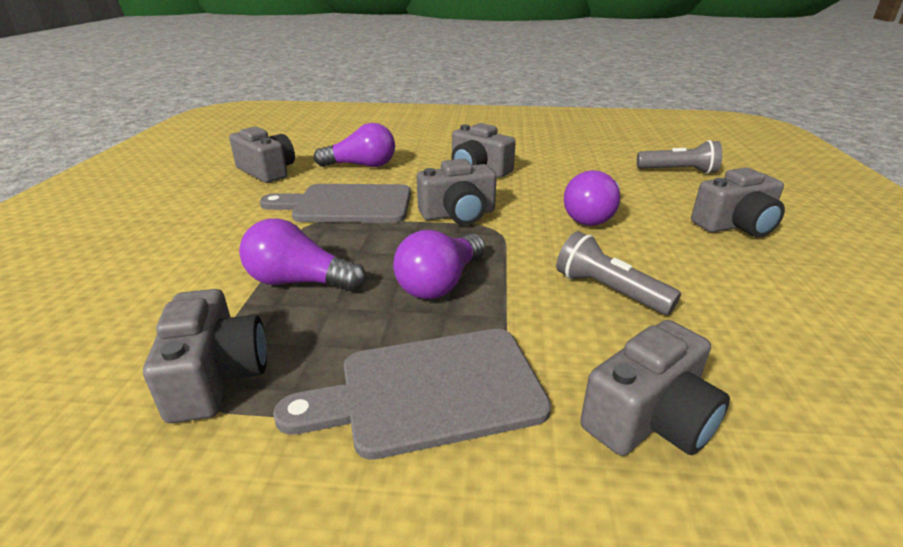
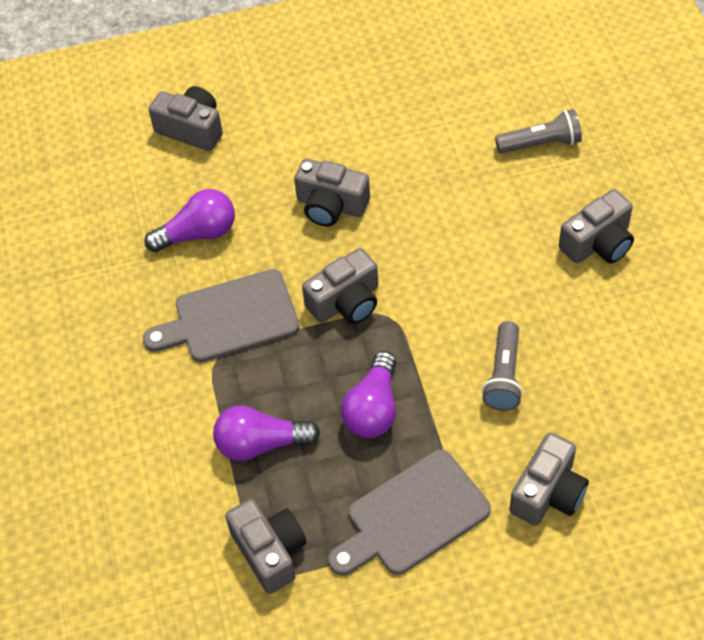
camera: 15 degrees left, 25 degrees up
(267, 171) = (101, 279): grey camera -> grey camera (192, 129)
(593, 216) = (470, 266): purple light bulb -> none
(608, 290) = (504, 376): grey flashlight -> grey flashlight turned 105 degrees counterclockwise

